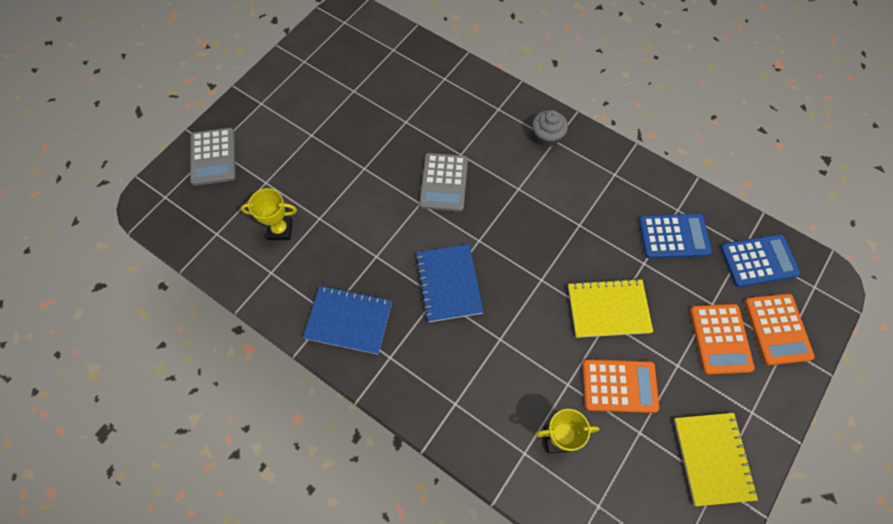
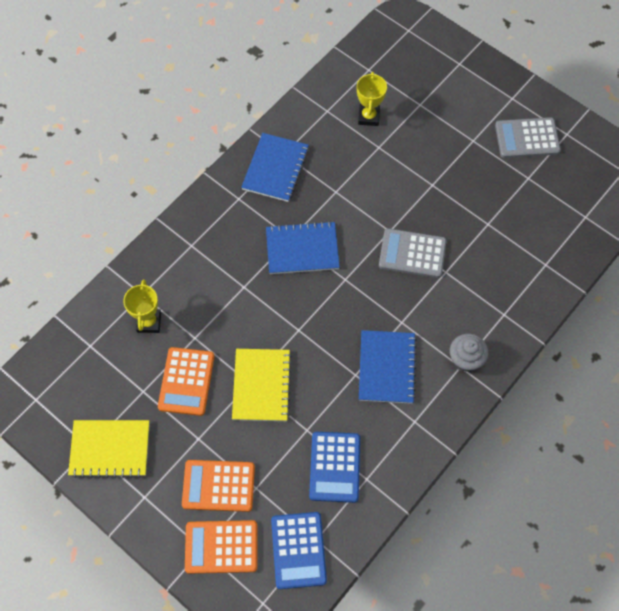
camera: 95 degrees right, 0 degrees up
(213, 157) = (449, 63): grey calculator -> grey calculator (527, 138)
(567, 199) = (386, 367): none -> blue notebook

